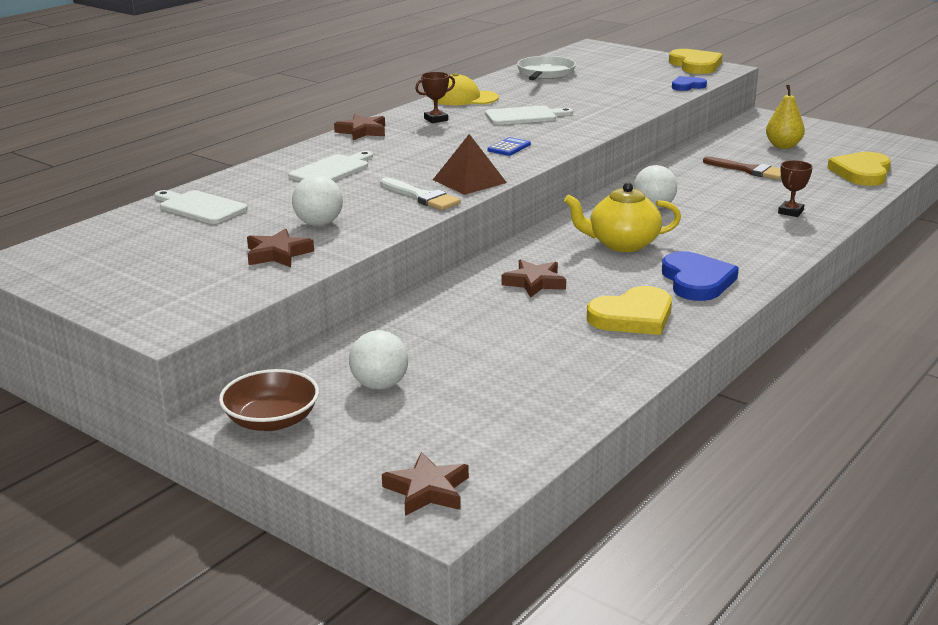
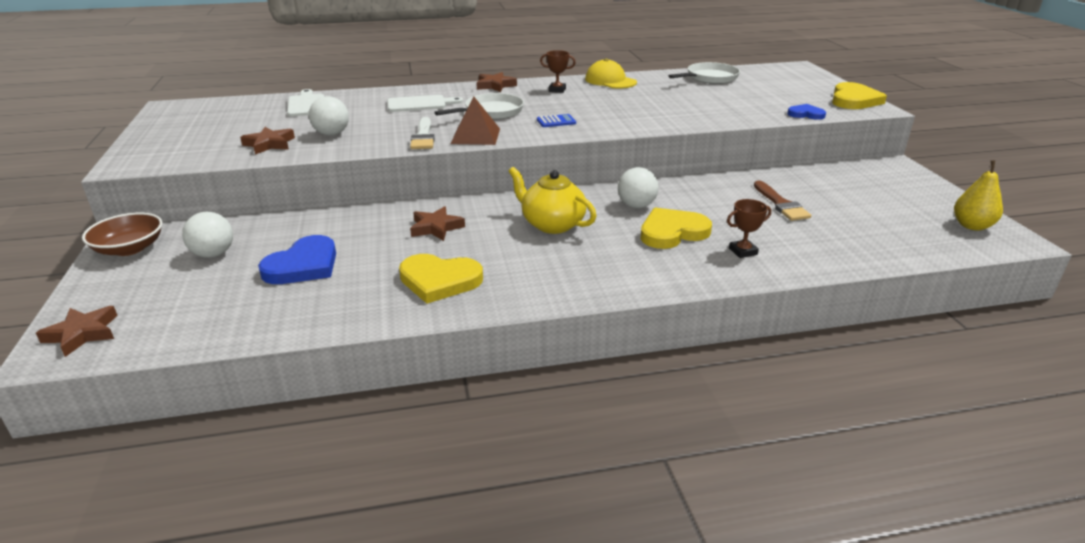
camera: 40 degrees right, 5 degrees up
(426, 156) = (491, 112): none -> white pan
(524, 116) = (620, 103): white cutting board -> none
(696, 281) = (542, 275): blue heart -> blue heart (303, 265)
(783, 146) = (859, 194): yellow pear -> yellow pear (972, 226)
(862, 172) = (891, 242): yellow heart -> yellow heart (672, 232)

